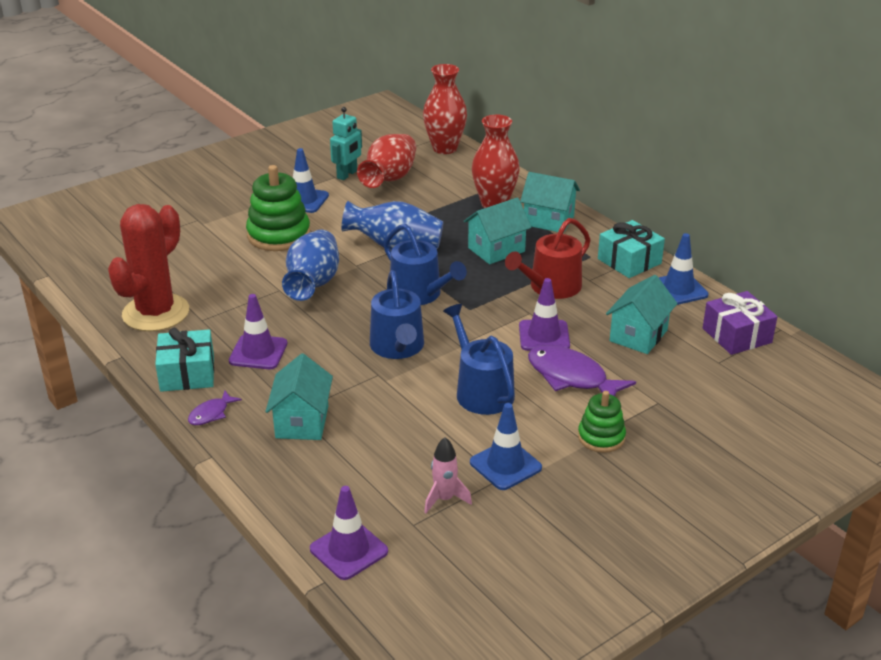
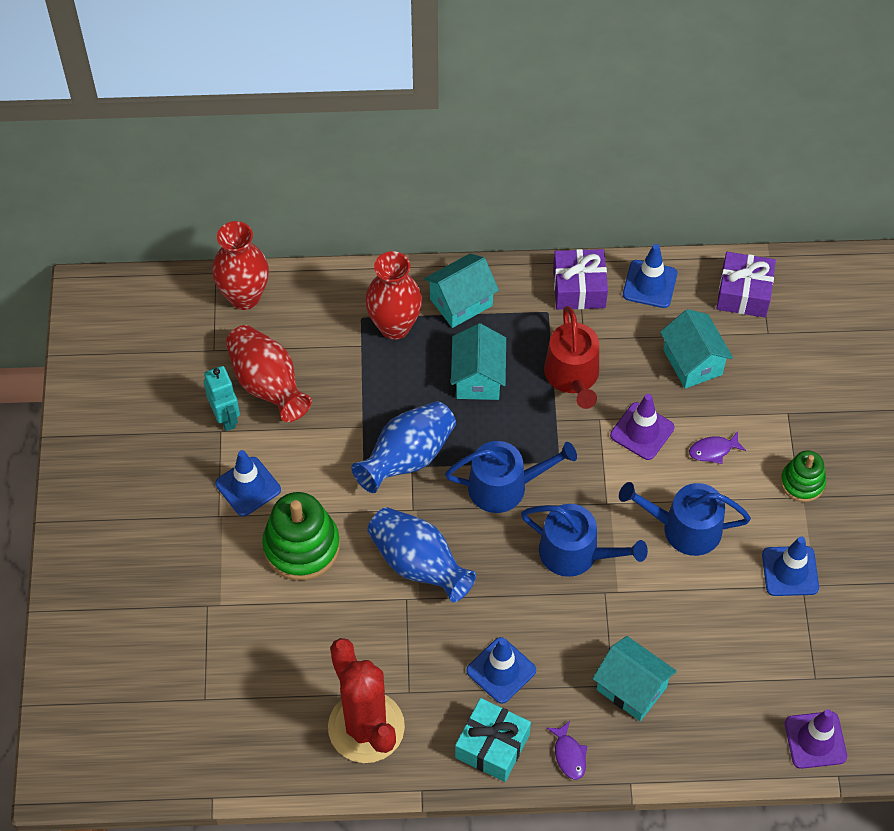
camera: 55 degrees left, 25 degrees up
(258, 352) = (501, 670): purple traffic cone -> blue traffic cone
(444, 499) = (801, 639): pink rocket -> none
(571, 377) = (713, 450): purple fish -> purple fish, size x0.51
(629, 261) = (579, 288): turquoise gift -> purple gift

